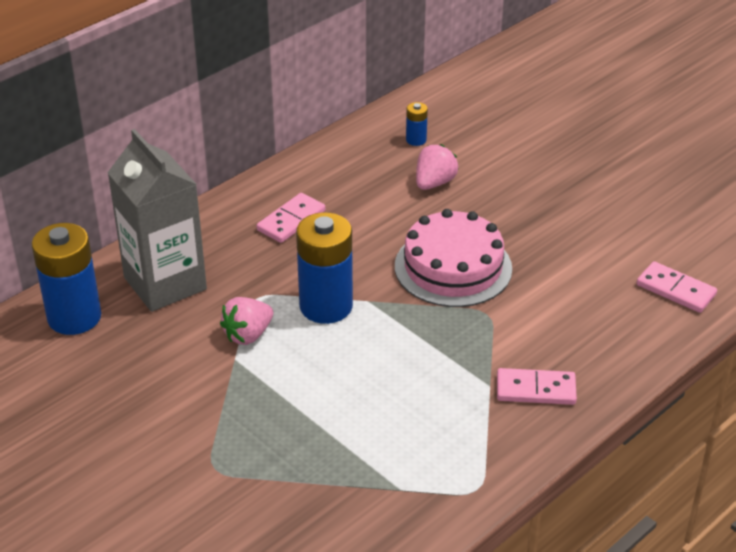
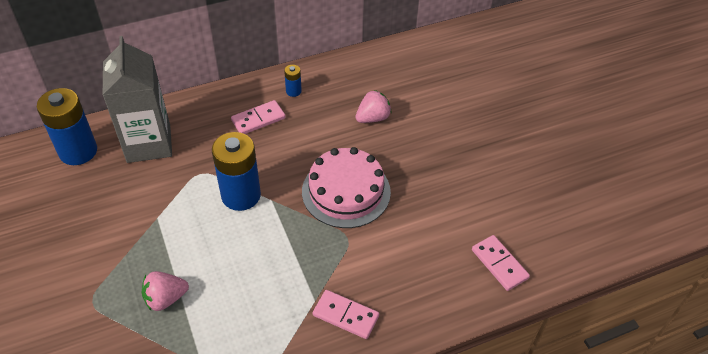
camera: 20 degrees right, 10 degrees up
(248, 335) = (177, 201): pink strawberry -> pink strawberry (166, 299)
(416, 140) = (380, 79): blue battery -> blue battery (293, 91)

